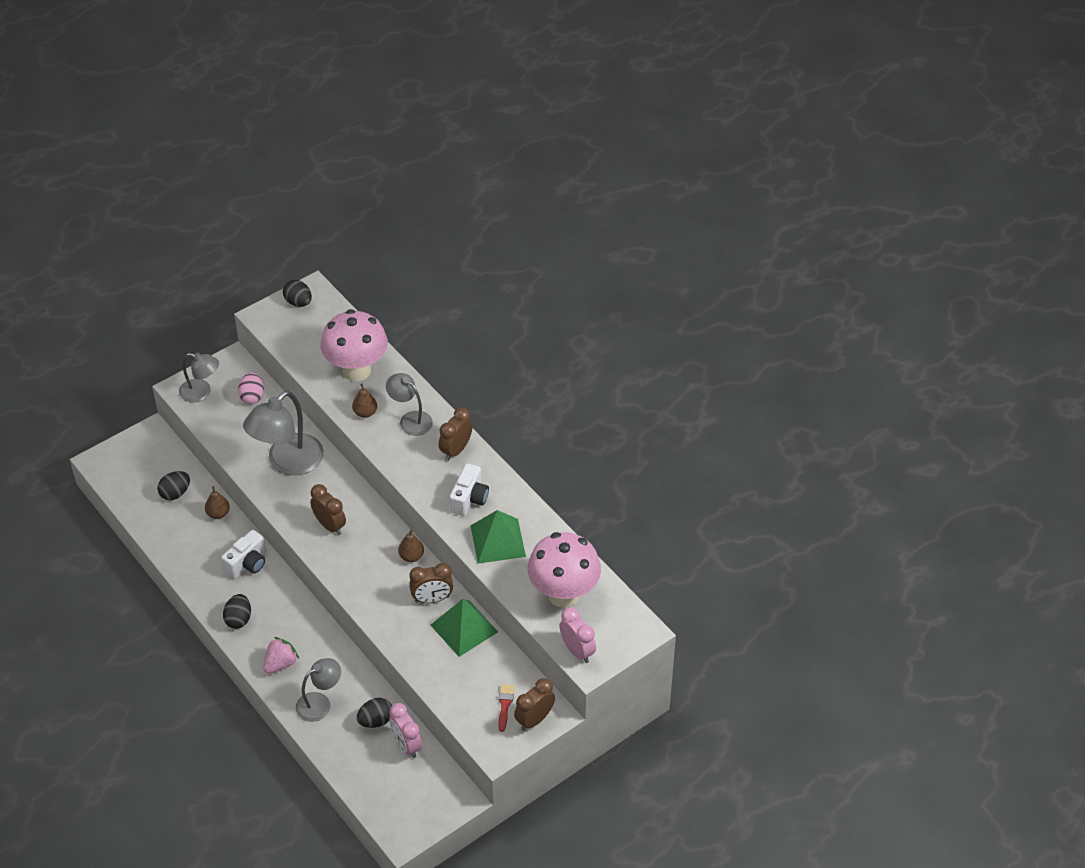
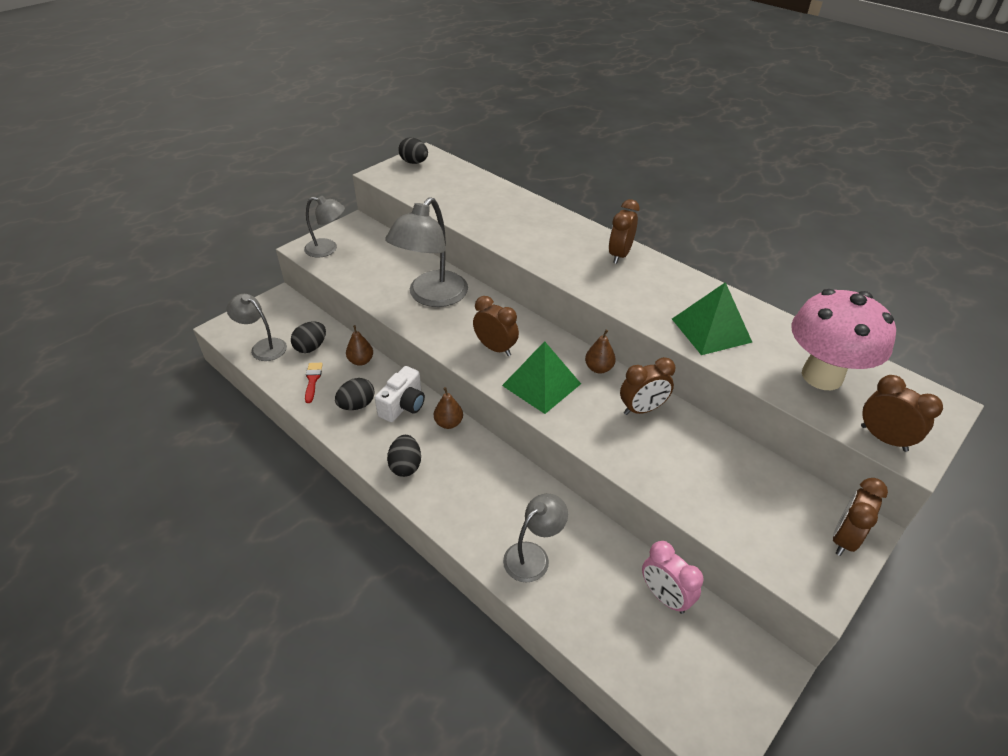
camera: 10 degrees left, 5 degrees down
(252, 397) = (381, 248): pink egg -> none
(280, 664) = (469, 512): pink strawberry -> none
(356, 370) = (488, 203): pink mushroom -> none
(365, 413) = (510, 234): brown pear -> brown pear (449, 423)
(376, 721) = (612, 569): black egg -> black egg (357, 405)
(410, 419) = (560, 235): grey lamp -> grey lamp (263, 347)
(464, 628) = (695, 436): green pyramid -> green pyramid (541, 384)
(469, 499) = (657, 295): white camera -> none
(505, 705) = (795, 524): red brush -> red brush (312, 380)
(577, 651) = (883, 438): pink clock -> brown clock

